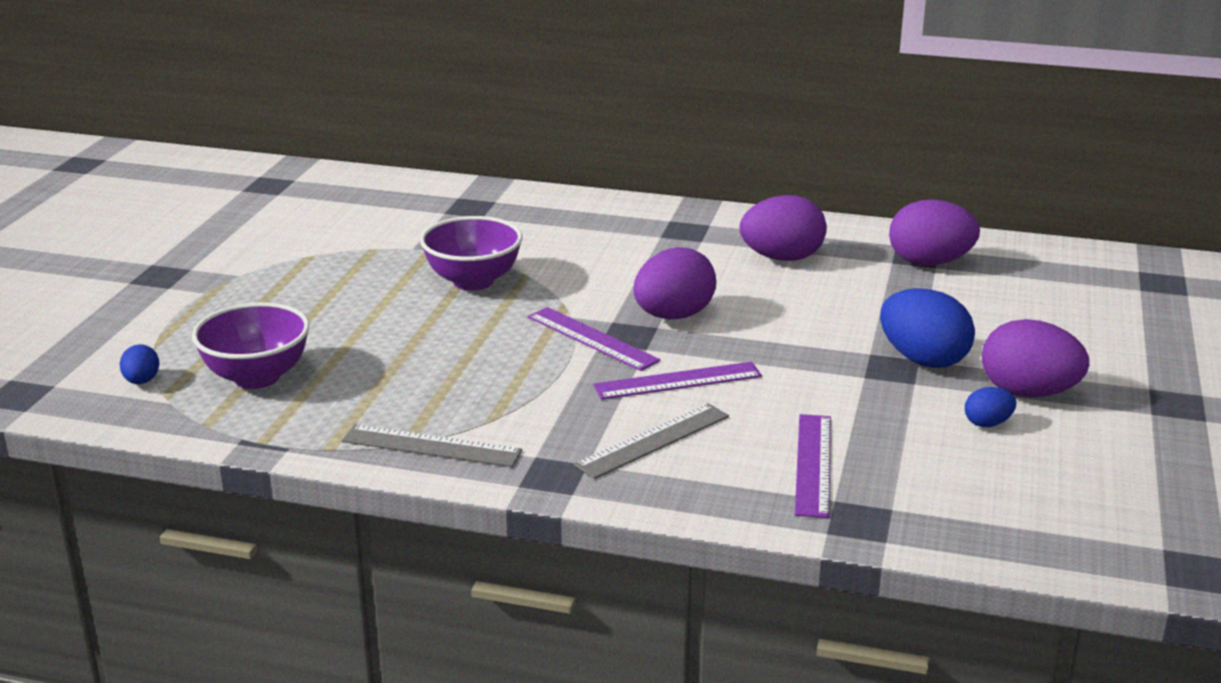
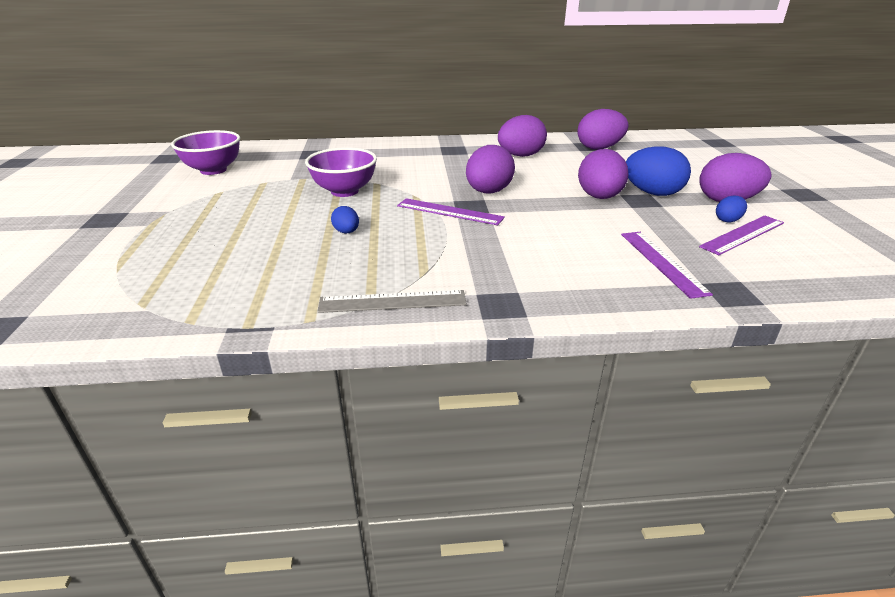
camera: 20 degrees left, 5 degrees up
(142, 381) = (114, 297): blue egg -> blue egg (346, 232)
(257, 377) = (217, 276): purple bowl -> purple bowl (213, 170)
(653, 440) = (547, 267): grey ruler -> none
(678, 381) = (526, 227): purple ruler -> purple ruler (743, 234)
(831, 353) = (599, 197): none -> purple egg

